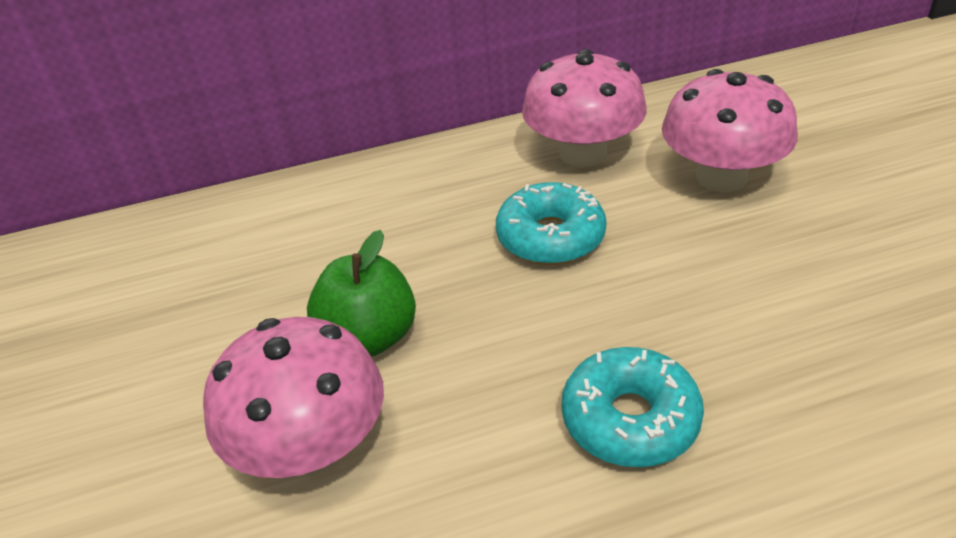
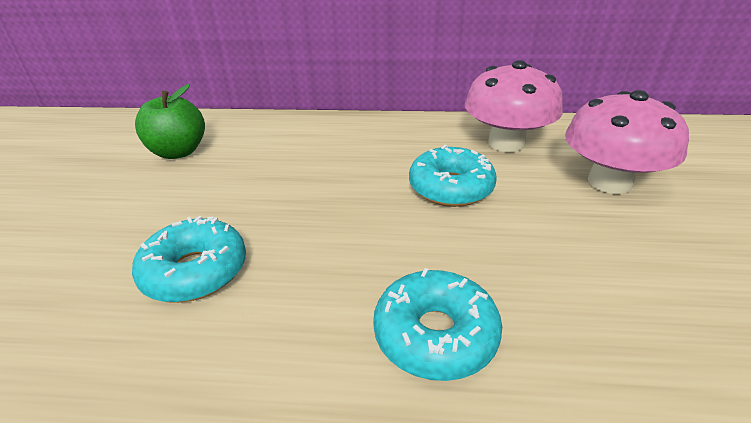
camera: 20 degrees right, 5 degrees down
(310, 447) = (195, 271): pink mushroom -> turquoise donut
(369, 337) = (284, 214): green apple -> green apple (178, 152)

